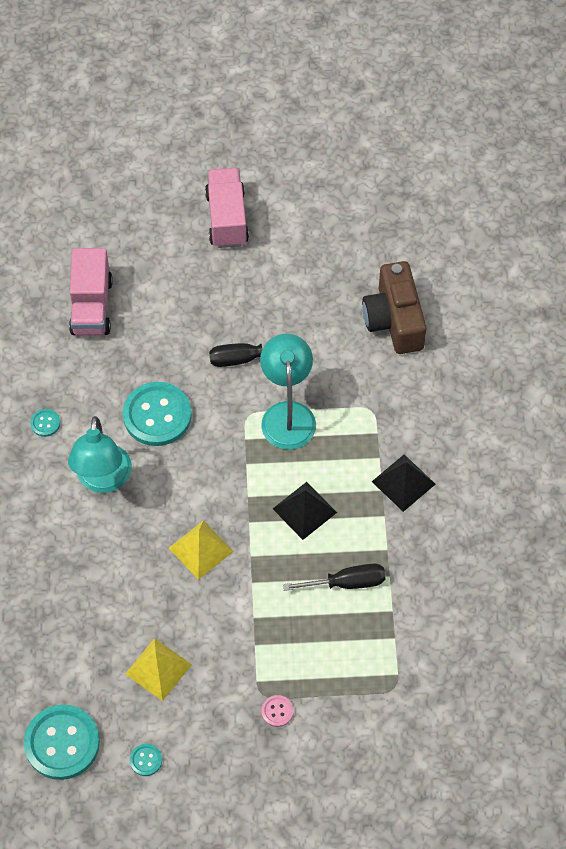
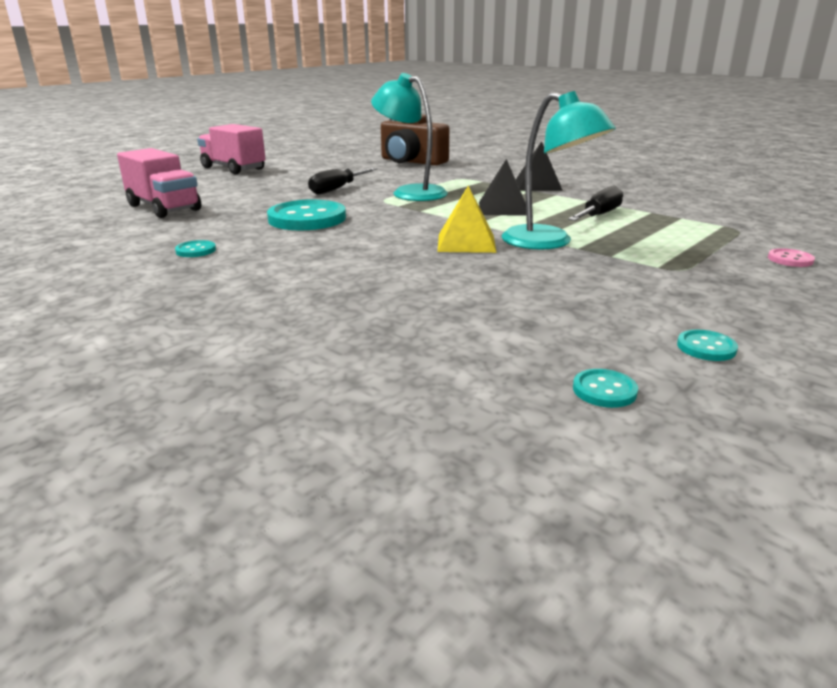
camera: 45 degrees left, 35 degrees down
(62, 743) = (604, 390): turquoise button -> turquoise button, size x0.43
(103, 480) = (309, 250): turquoise lamp -> turquoise lamp (548, 242)
(158, 669) = (574, 298): yellow pyramid -> none
(277, 711) = (711, 269): pink button -> pink button (790, 259)

